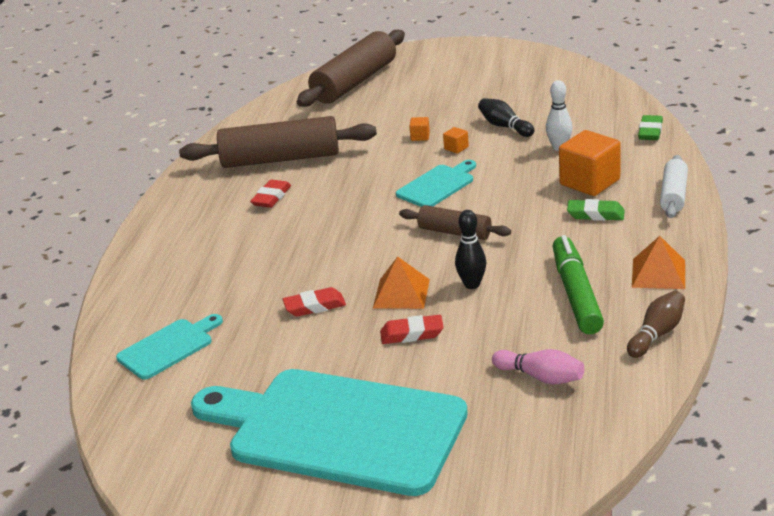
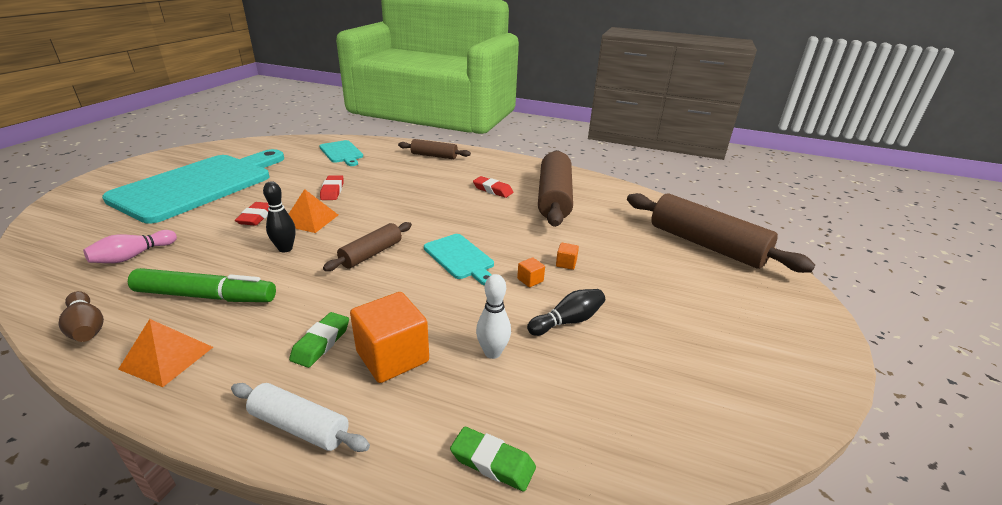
camera: 95 degrees right, 0 degrees up
(164, 263) = (434, 156): none -> brown rolling pin

